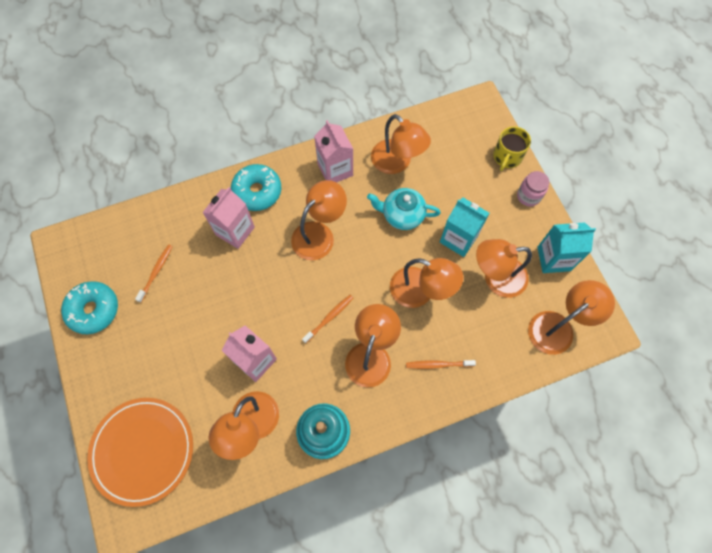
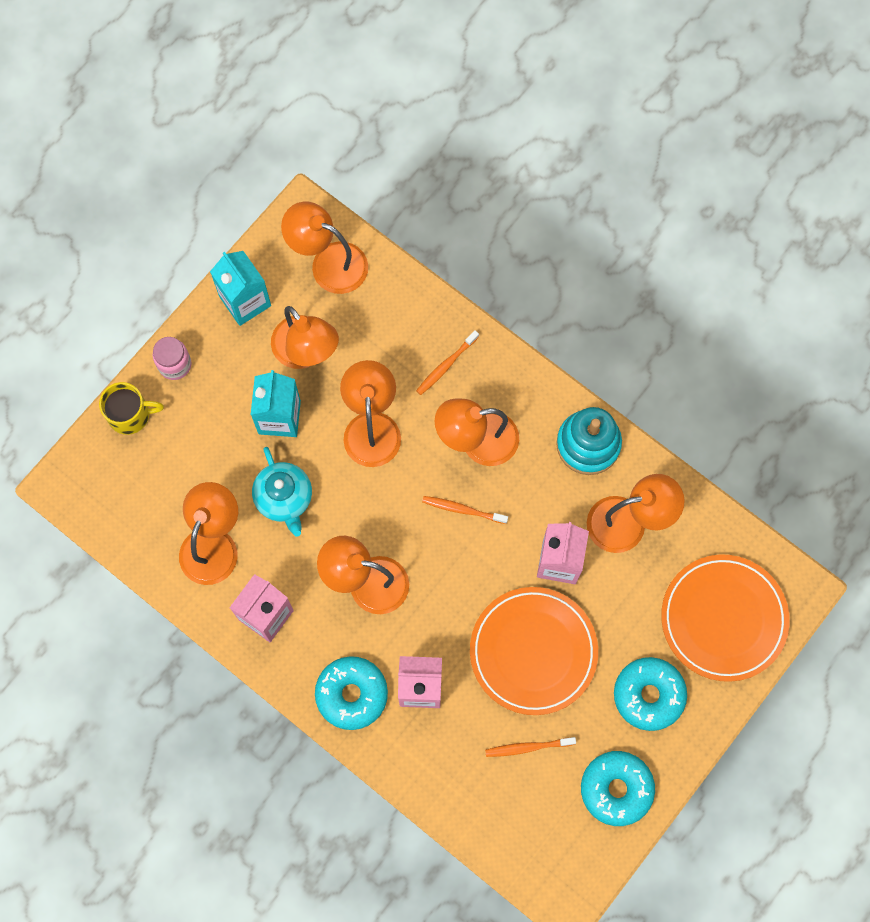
camera: 120 degrees left, 5 degrees up
(132, 366) = (648, 695): none -> turquoise donut
(210, 309) = (533, 651): none -> orange plate
(438, 364) = (446, 365): orange toothbrush -> orange toothbrush turned 75 degrees clockwise

